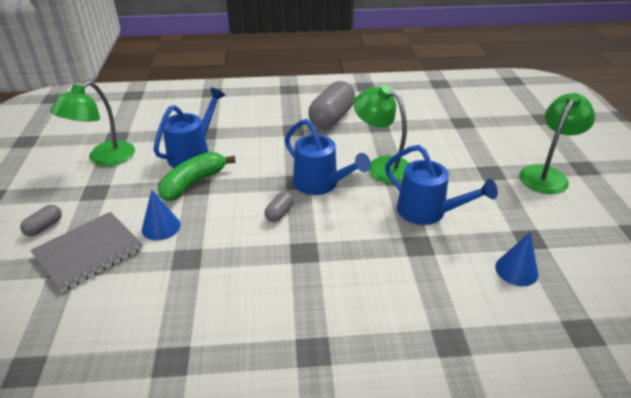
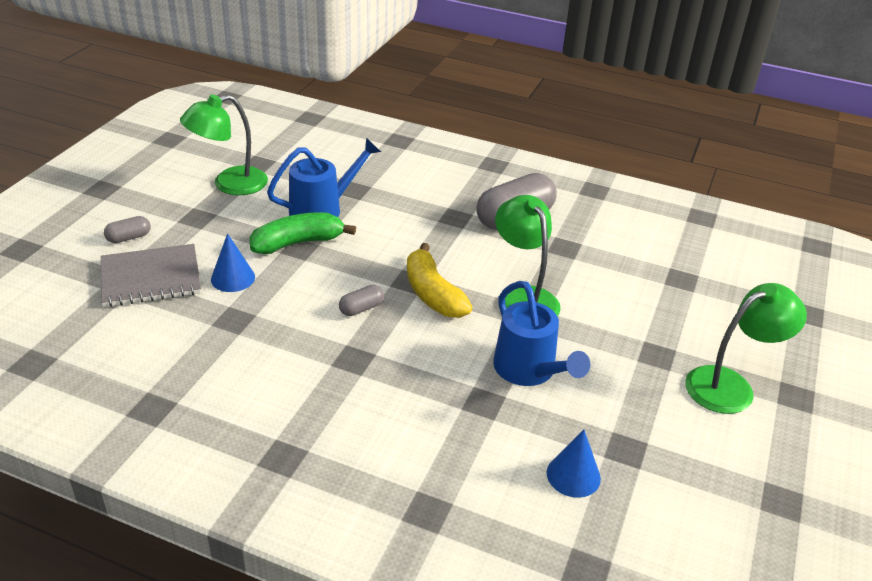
camera: 25 degrees right, 0 degrees up
(321, 185) = (432, 294): blue watering can -> yellow banana

